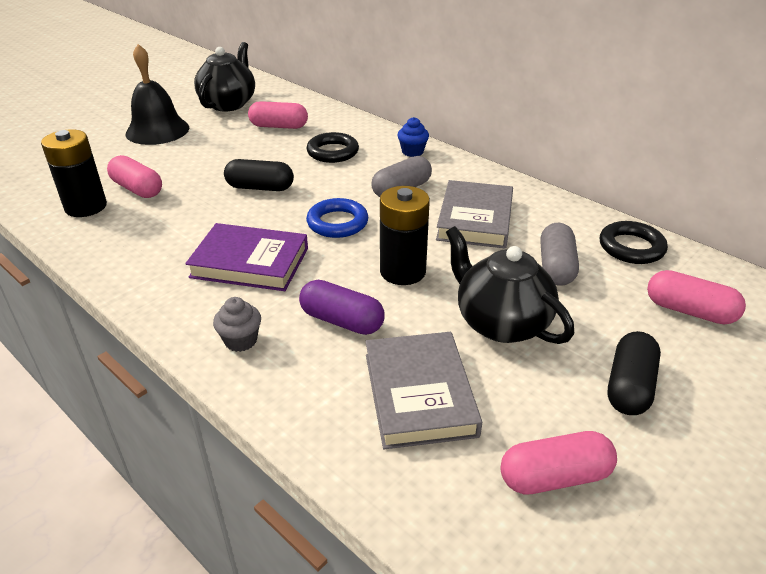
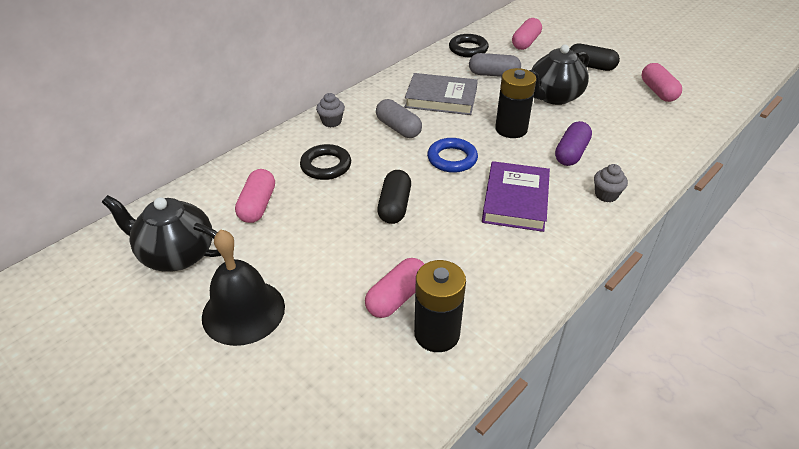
camera: 90 degrees left, 5 degrees up
(412, 152) = (331, 122): blue cupcake -> grey cupcake
(419, 394) = (623, 125): grey book -> none

